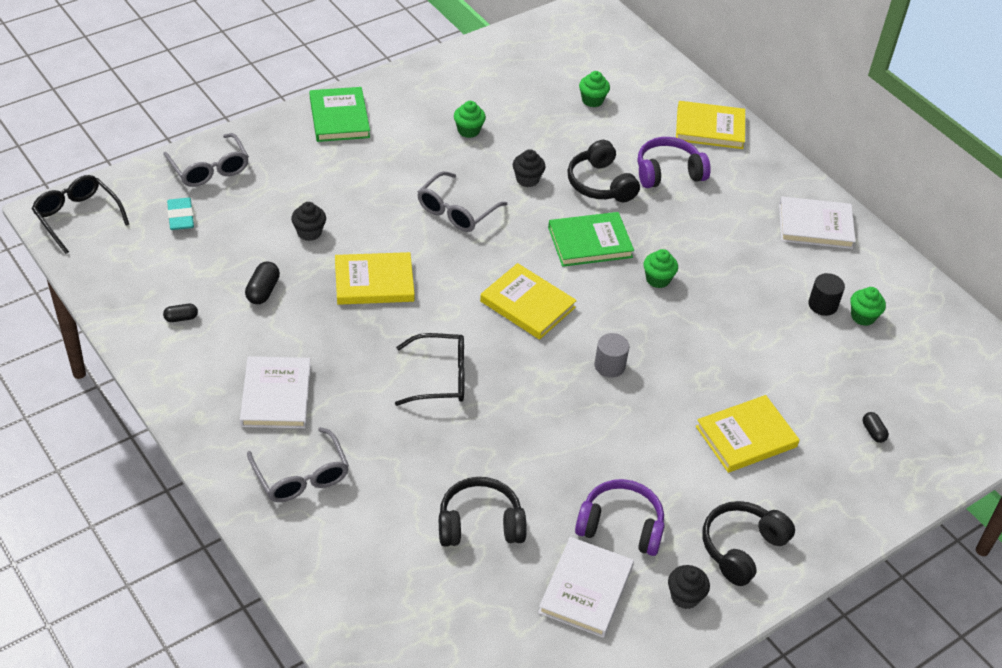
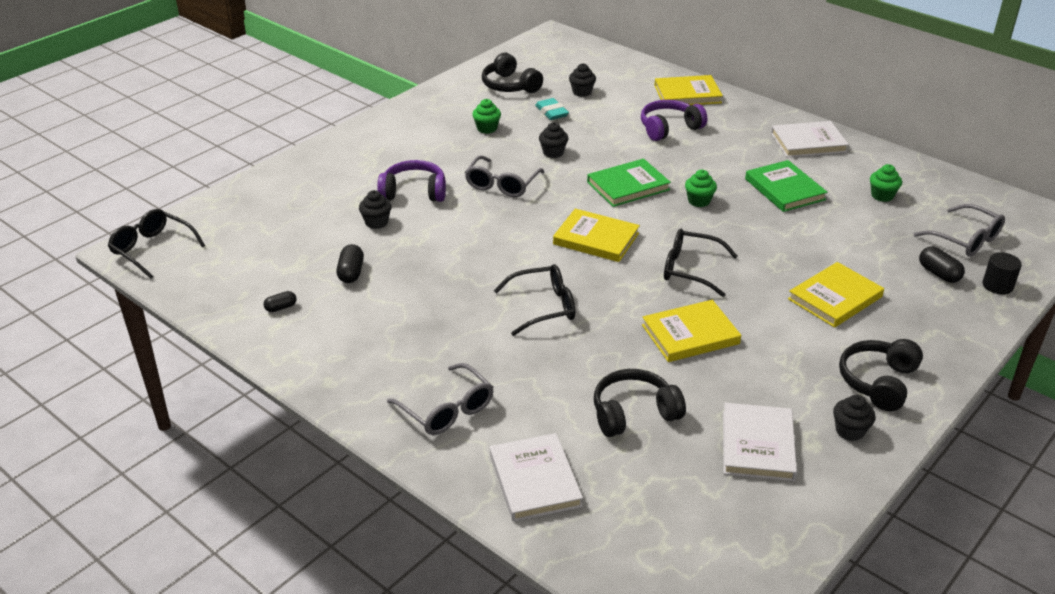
camera: 10 degrees left, 10 degrees down
(180, 217) = (252, 232): turquoise eraser -> turquoise eraser (551, 112)
(209, 169) = (266, 193): grey glasses -> grey glasses (966, 239)
(276, 395) = (396, 350): white book -> white book (535, 480)
(339, 117) = (370, 138): green book -> green book (785, 189)
(374, 282) = (451, 247): yellow book -> yellow book (690, 334)
(592, 100) = (582, 92): green cupcake -> black cupcake
(600, 184) = (616, 145): black headphones -> black headphones (510, 86)
(609, 366) = (690, 269): grey cylinder -> black glasses
(620, 526) = (763, 388): purple headphones -> purple headphones (414, 192)
(822, 305) = (845, 194): black cylinder -> black cylinder (997, 285)
(873, 432) = (938, 274): black capsule -> black capsule, size x1.54

